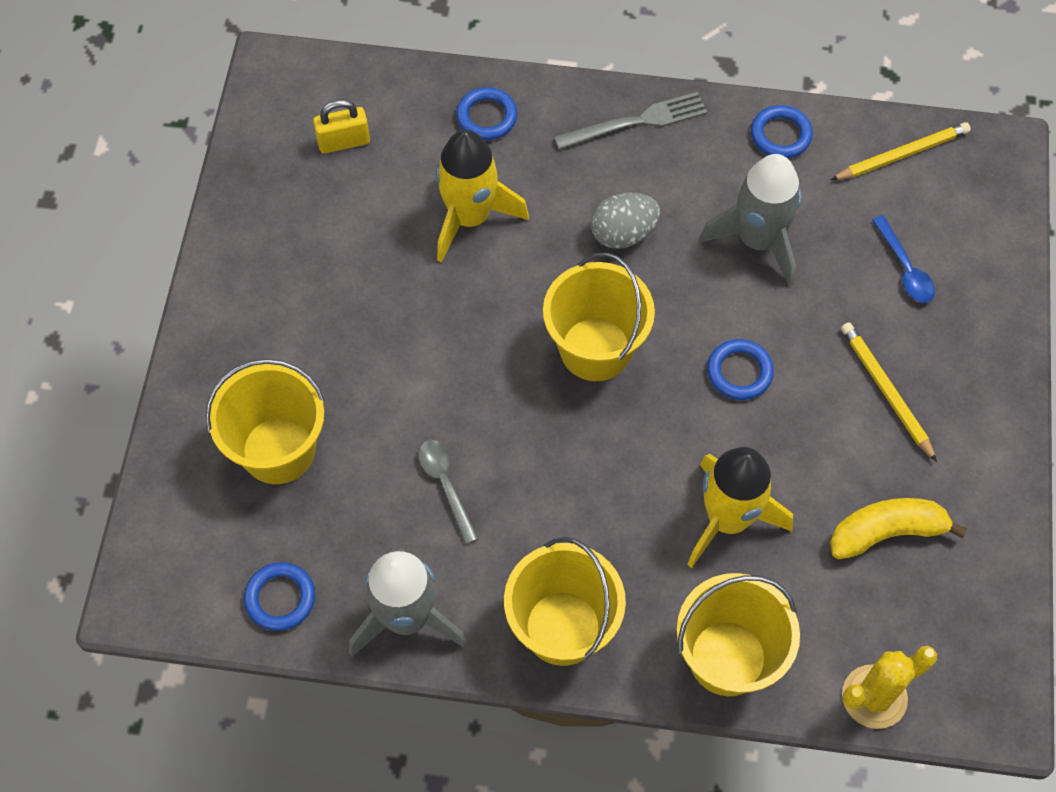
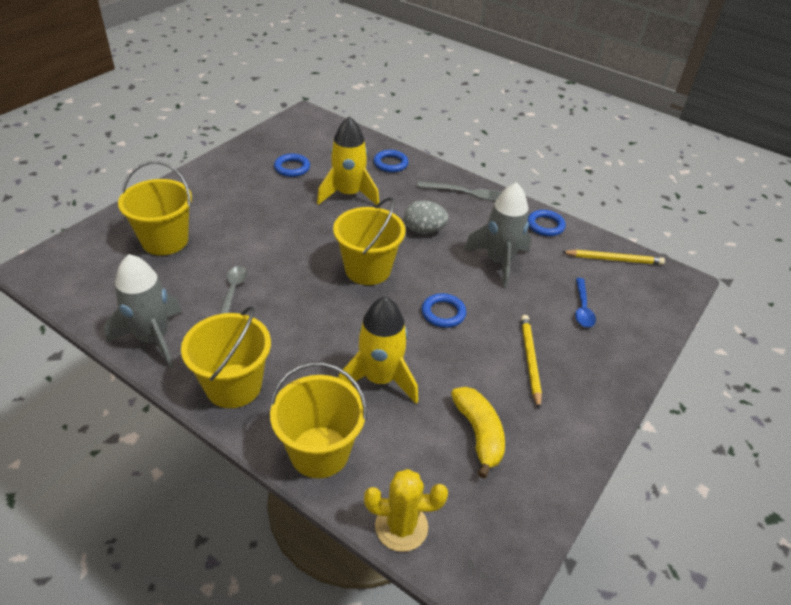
camera: 25 degrees right, 20 degrees down
(280, 598) = (99, 299): blue ring -> blue ring (292, 168)
(343, 142) = (313, 147): yellow padlock -> none
(886, 532) = (478, 434): yellow banana -> yellow banana turned 60 degrees clockwise

